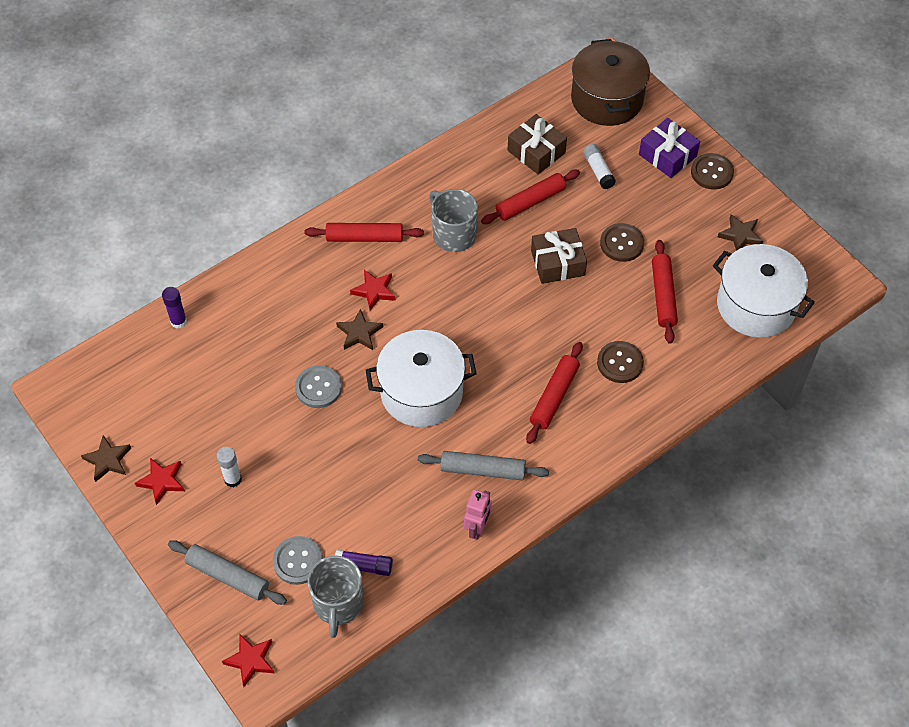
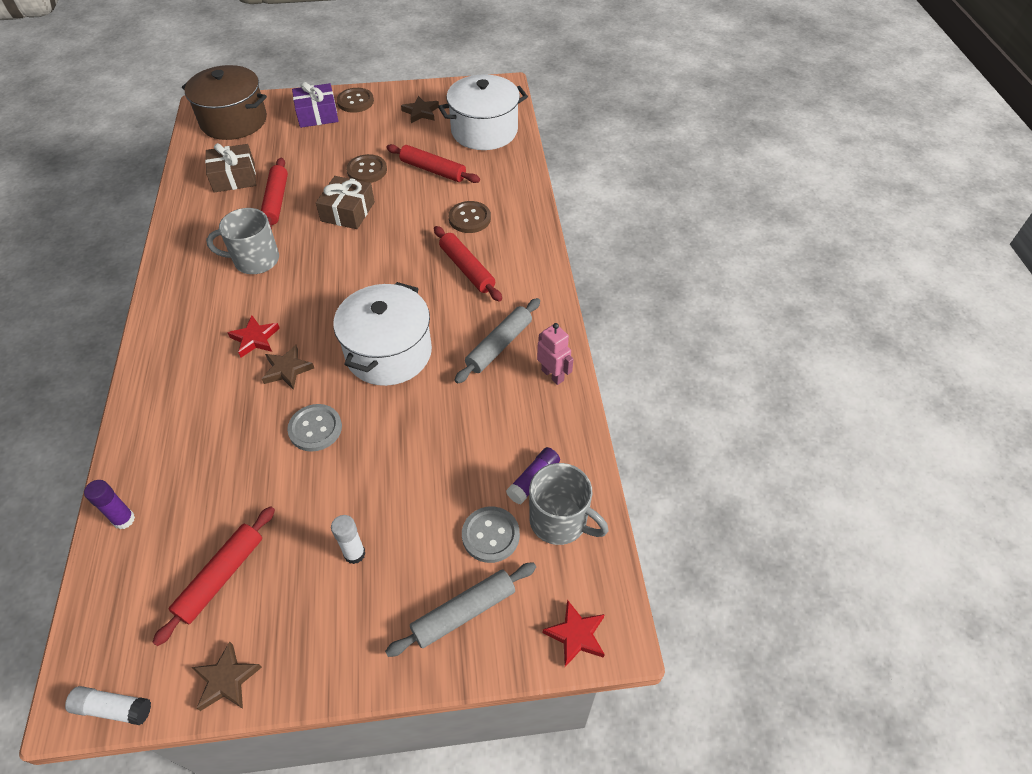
camera: 60 degrees left, 5 degrees down
(162, 481) = (301, 629): red star -> none
(364, 237) = (193, 320): red rolling pin -> red rolling pin (221, 577)
(598, 171) = (290, 153): white glue stick -> white glue stick (113, 708)

